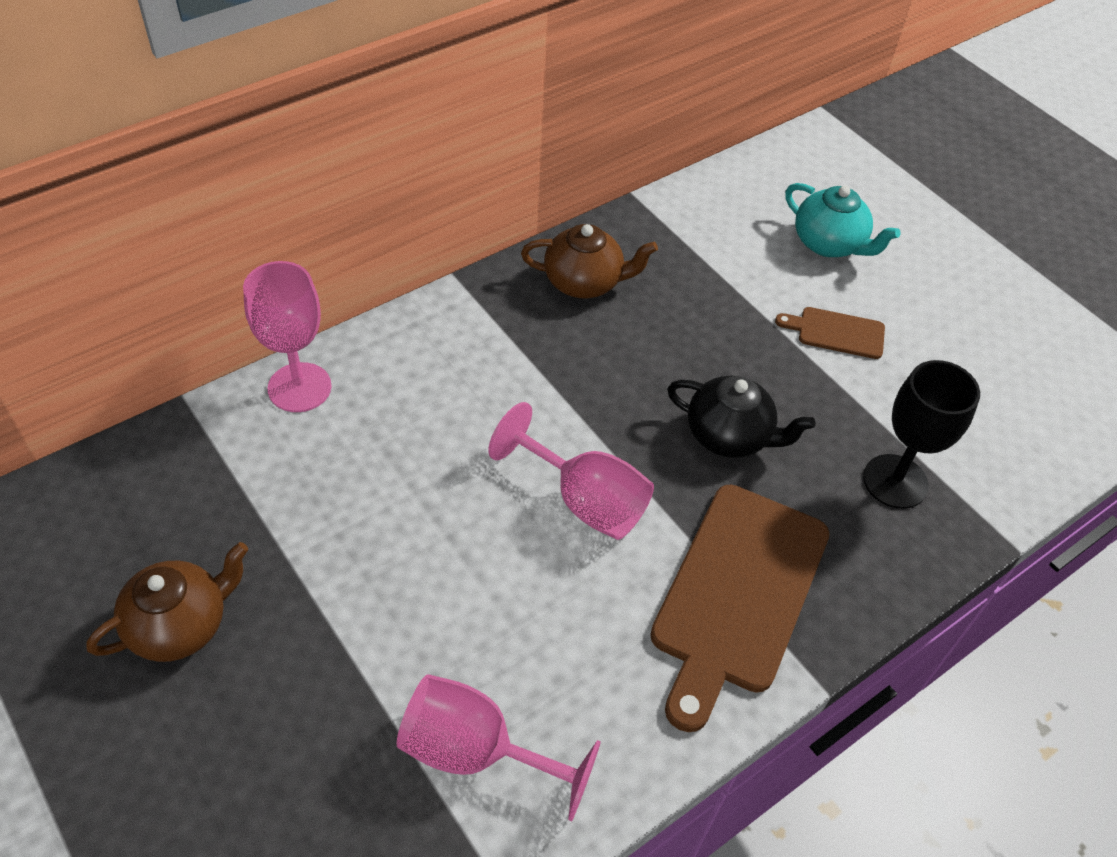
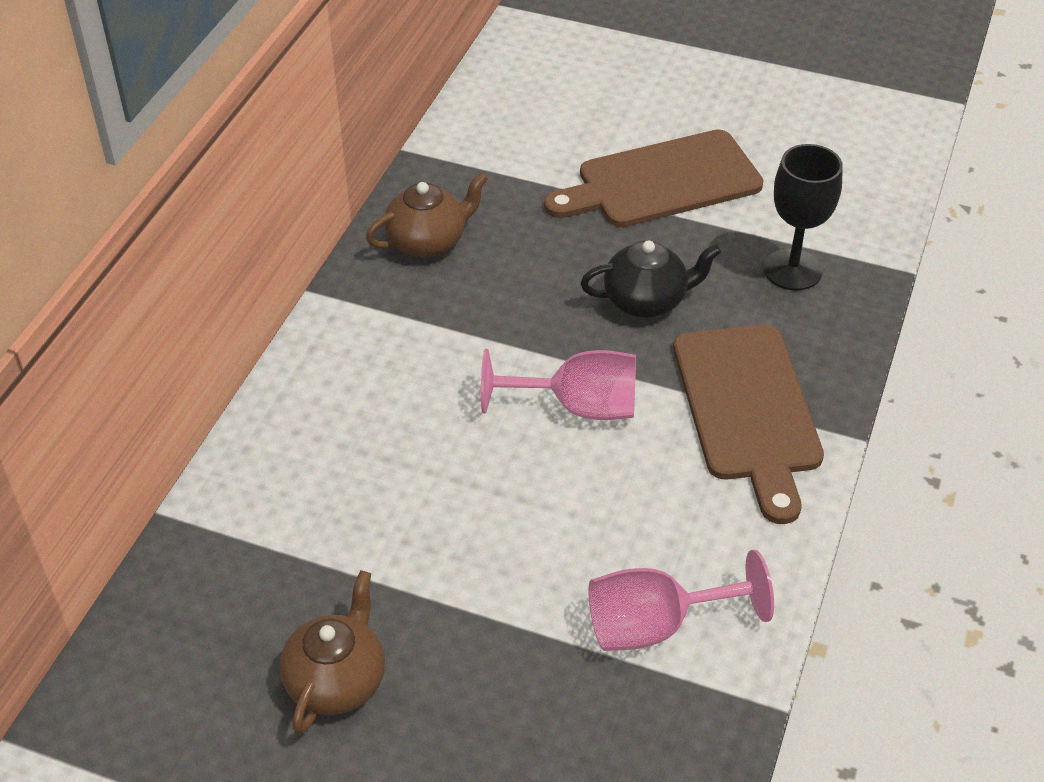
camera: 30 degrees left, 5 degrees down
(299, 387) = (259, 449): pink goblet -> none
(829, 244) = (599, 115): turquoise teapot -> none
(836, 332) = (661, 182): brown cutting board -> brown cutting board, size x2.11

